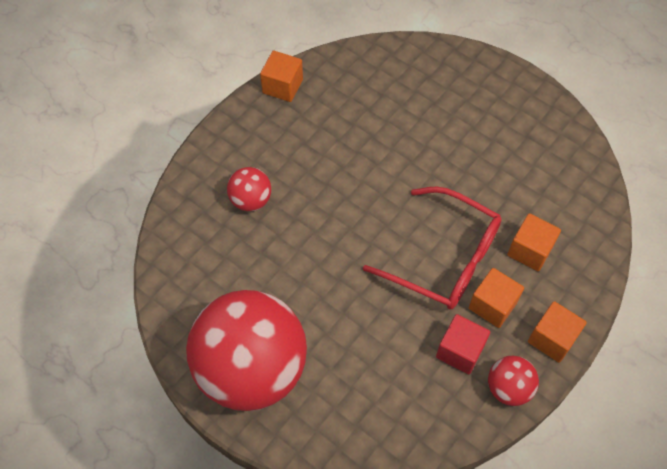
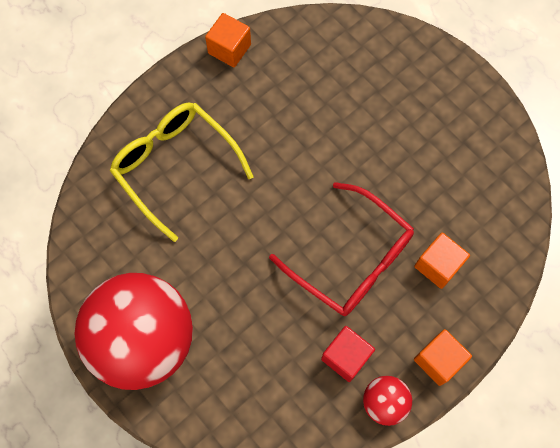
camera: 10 degrees right, 10 degrees up
(251, 200) = (175, 167): red ball -> yellow glasses
(492, 305) = (388, 316): orange cube -> none

